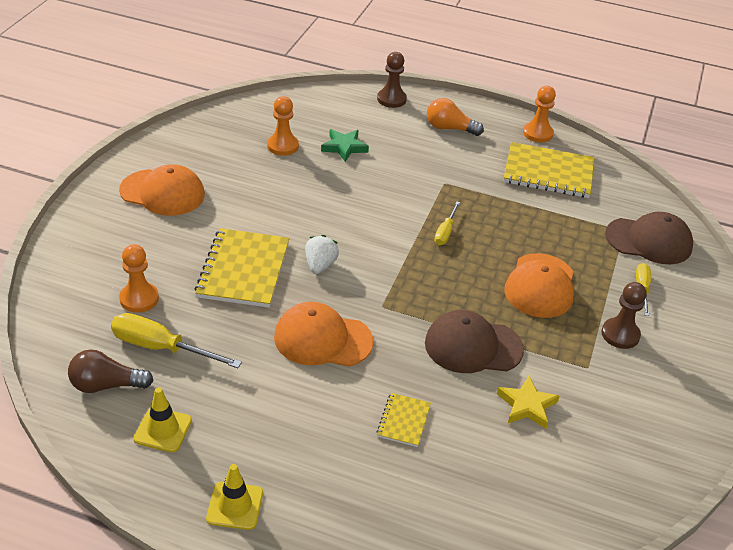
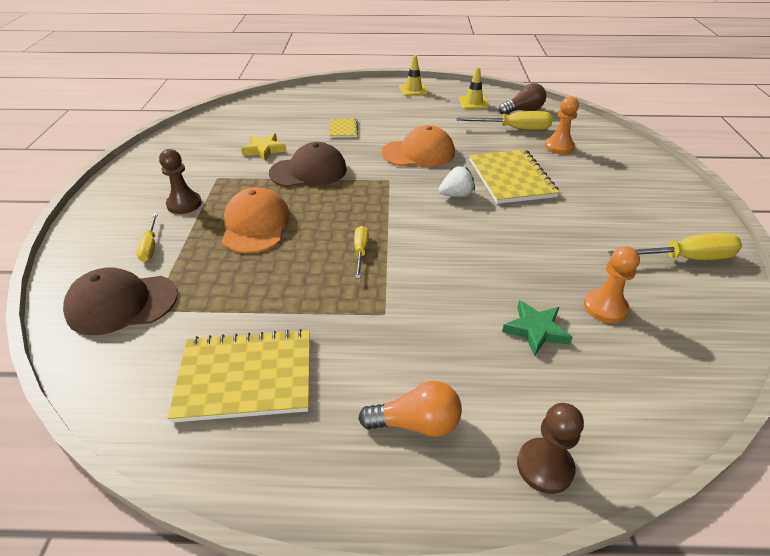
camera: 165 degrees right, 0 degrees up
(162, 193) = (646, 218): orange cap -> none
(180, 157) = (685, 258): none -> yellow screwdriver
(320, 265) = (456, 195): white strawberry -> white strawberry turned 105 degrees counterclockwise
(537, 133) = (264, 468): orange pawn -> none

